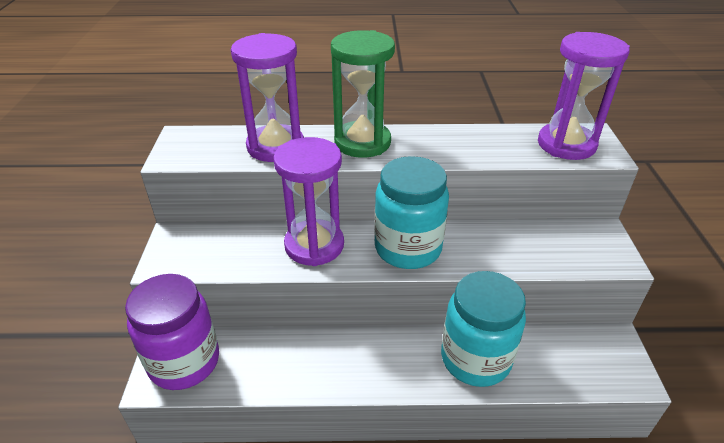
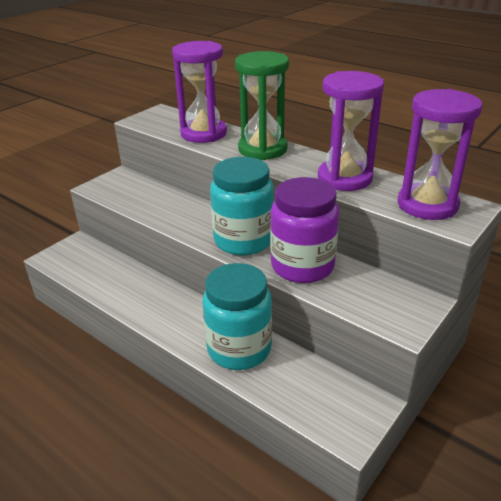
camera: 40 degrees right, 5 degrees down
(184, 362) = (75, 256): purple jar -> purple jar (302, 266)
(314, 245) = (187, 213): purple hourglass -> purple hourglass (344, 178)

